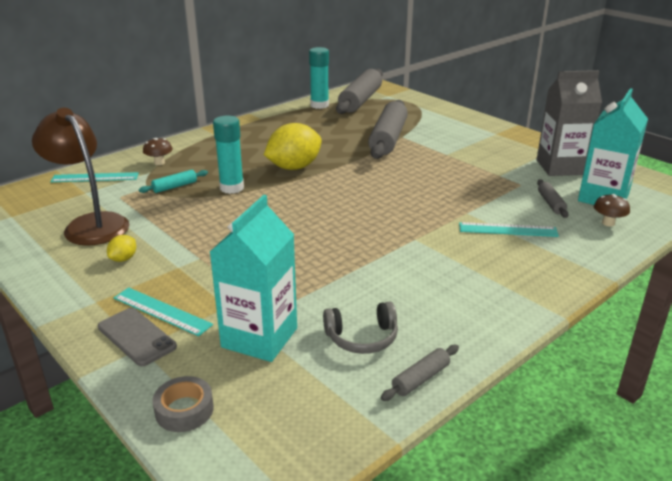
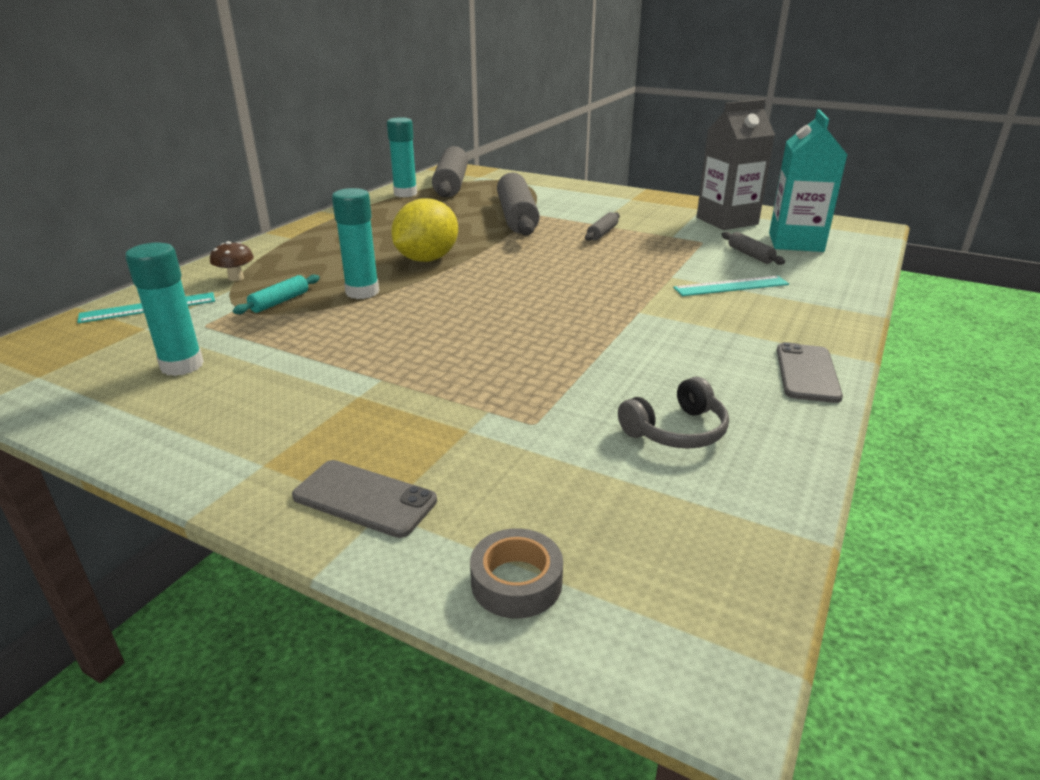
camera: 20 degrees left, 0 degrees up
(90, 224) = (182, 365): brown lamp -> turquoise glue stick
(123, 259) = (267, 400): yellow lemon -> none
(162, 311) = (378, 456): turquoise ruler -> none
(259, 337) = (545, 459): turquoise carton -> none
(420, 379) = (787, 462): grey rolling pin -> grey rolling pin (602, 233)
(500, 315) = (807, 373): none -> grey phone
(608, 223) = (823, 264): brown mushroom -> none

